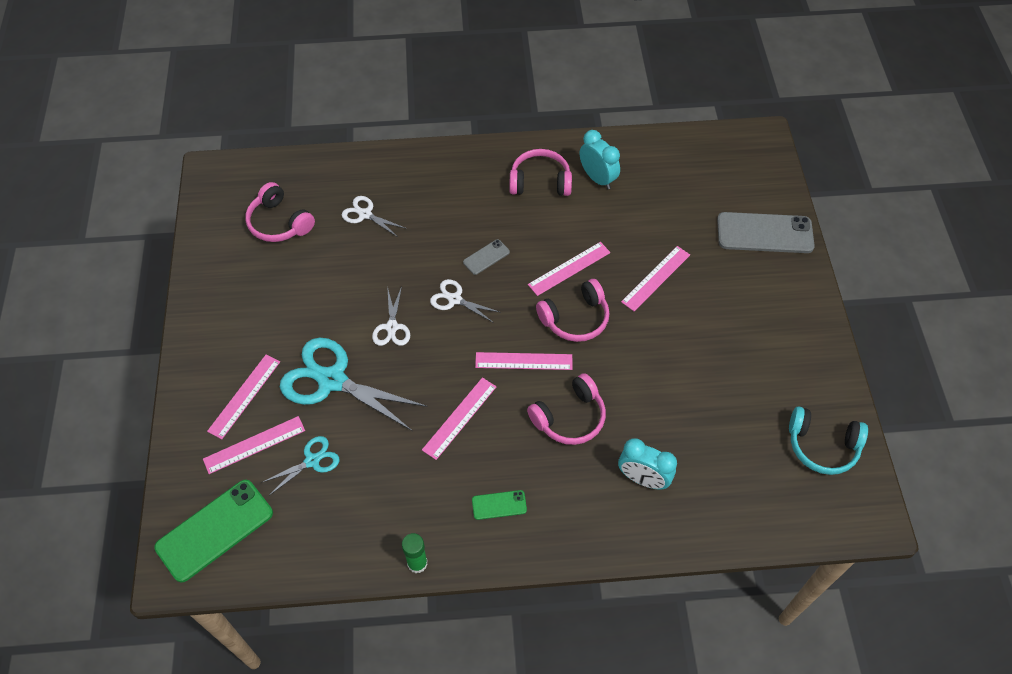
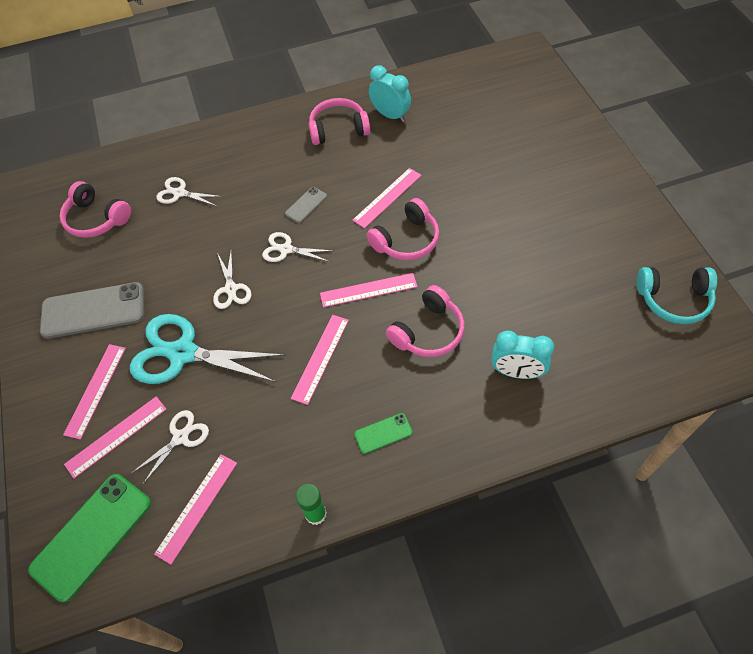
camera: 10 degrees left, 0 degrees up
(312, 461) = (180, 437): turquoise scissors -> white scissors
(656, 278) = (470, 188): pink ruler -> pink ruler (197, 507)
(764, 233) = (555, 128): grey phone -> grey phone (93, 310)

